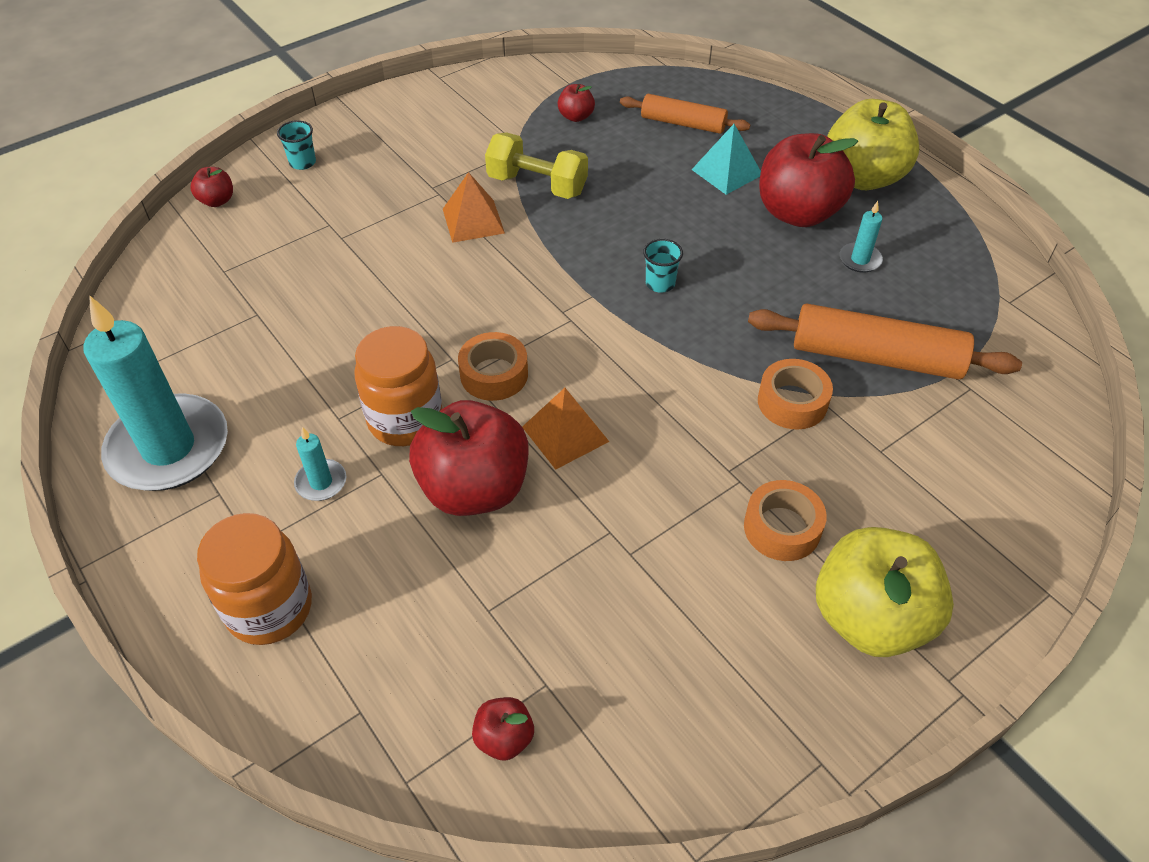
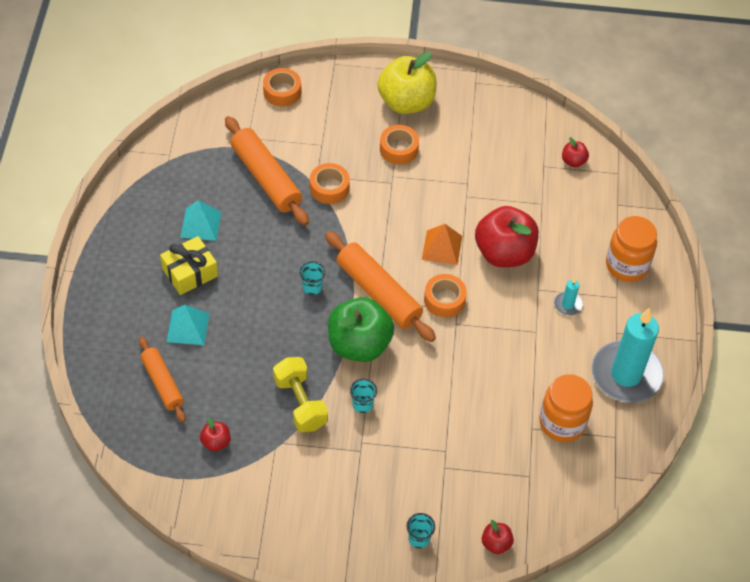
camera: 140 degrees left, 5 degrees up
(405, 420) = (506, 307): orange jar -> orange jar (562, 423)
(473, 221) = (362, 404): orange pyramid -> turquoise cup
(539, 266) = (359, 345): none -> green apple
(580, 328) = (378, 293): none -> orange rolling pin
(798, 213) = (190, 272): red apple -> yellow gift
(860, 259) = (201, 224): turquoise candle -> turquoise pyramid
(863, 177) = (124, 266): yellow apple -> none
(1036, 484) = (282, 91): none -> orange tape

